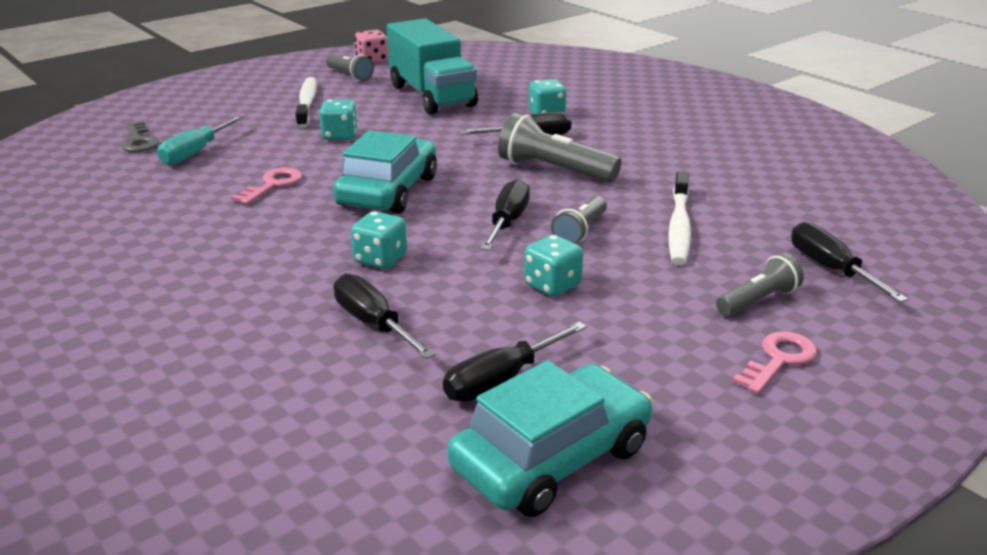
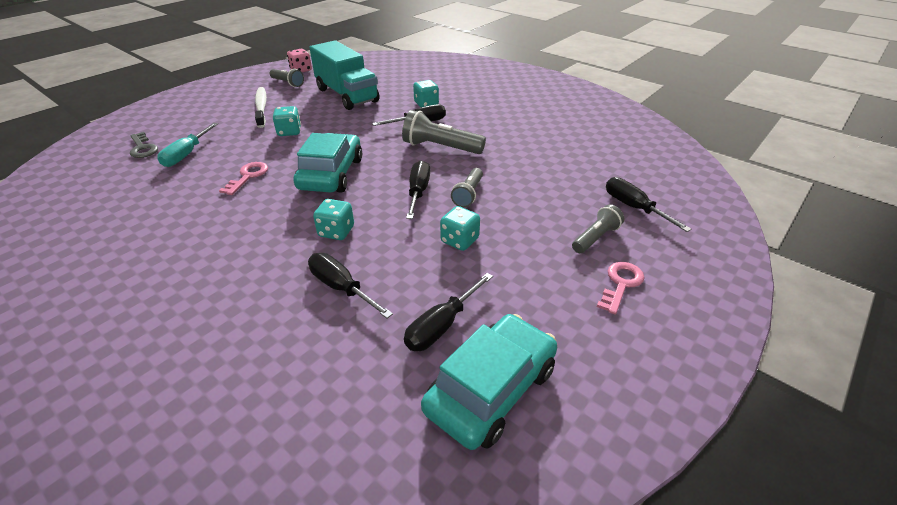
camera: 10 degrees left, 10 degrees up
(679, 226) = (531, 184): white toothbrush -> none

